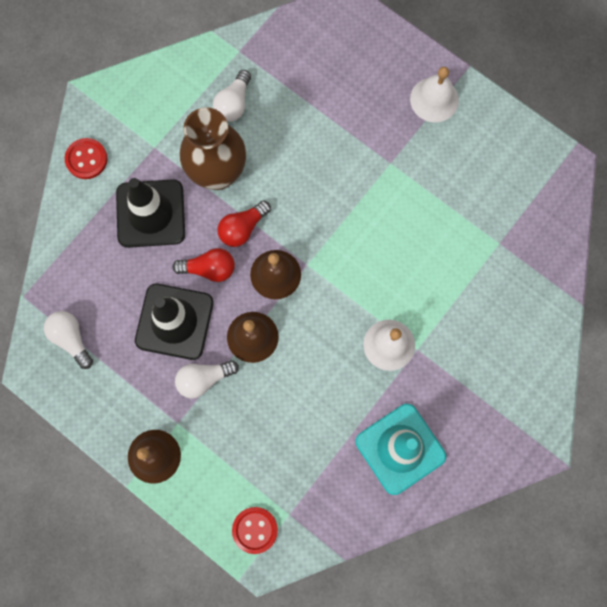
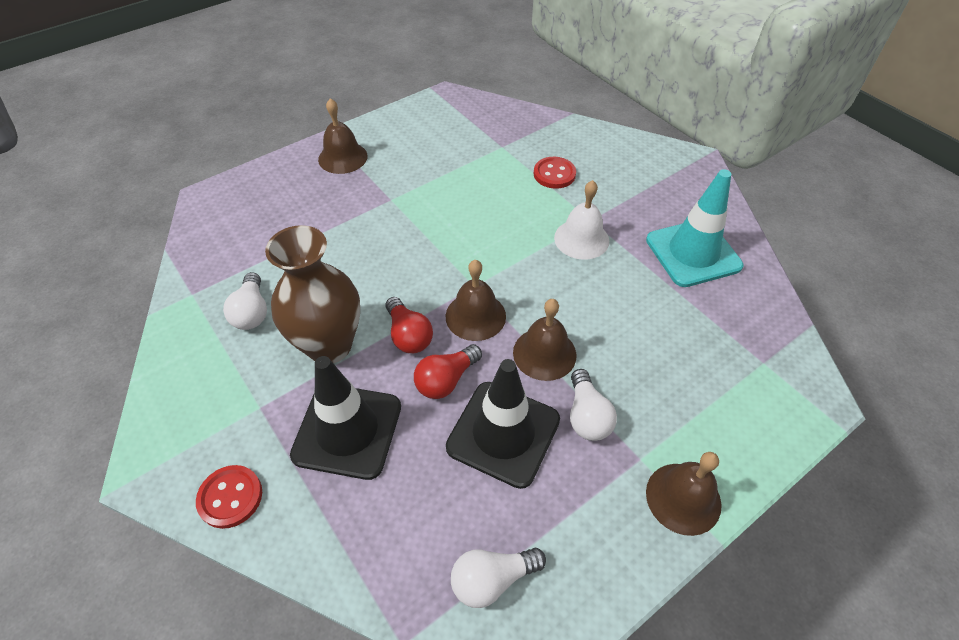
camera: 75 degrees left, 25 degrees down
(209, 269) = (446, 380): red light bulb -> red light bulb turned 150 degrees counterclockwise
(234, 103) = (252, 312): white light bulb -> white light bulb turned 45 degrees clockwise
(255, 530) = (783, 401): red button -> red button (554, 174)
(434, 99) = (343, 157): white bell -> brown bell

